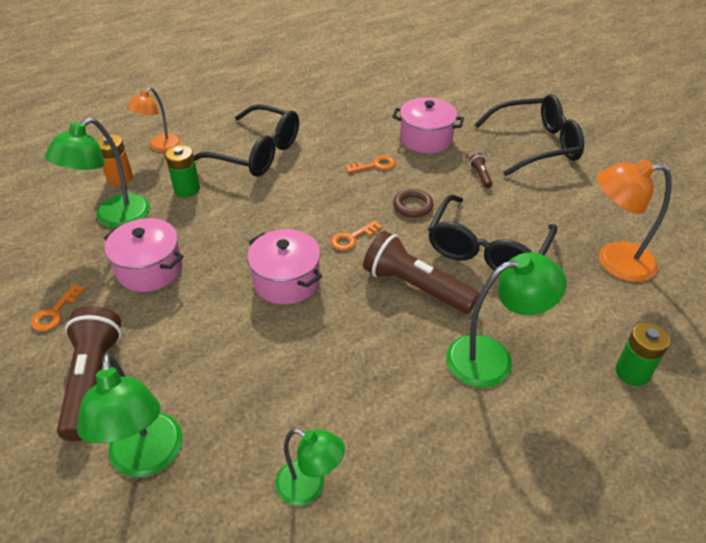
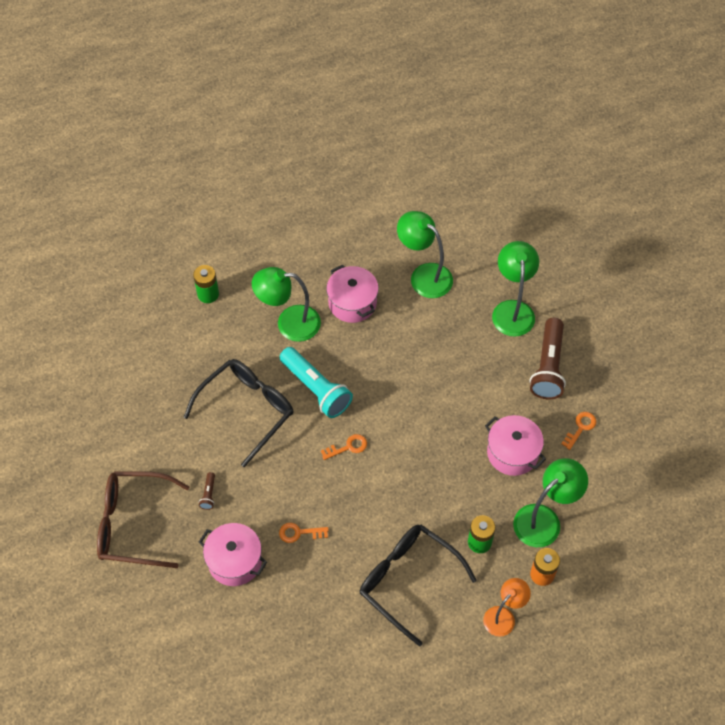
camera: 165 degrees left, 15 degrees up
(286, 281) = (409, 416): pink pot -> pink pot (352, 303)
(310, 487) = (424, 275): green lamp -> green lamp, size x1.55
(413, 206) = (285, 471): brown ring -> none
(415, 286) = (316, 389): brown flashlight -> turquoise flashlight
(536, 145) = (133, 524): black glasses -> brown glasses
(614, 261) = (158, 376): orange lamp -> none

